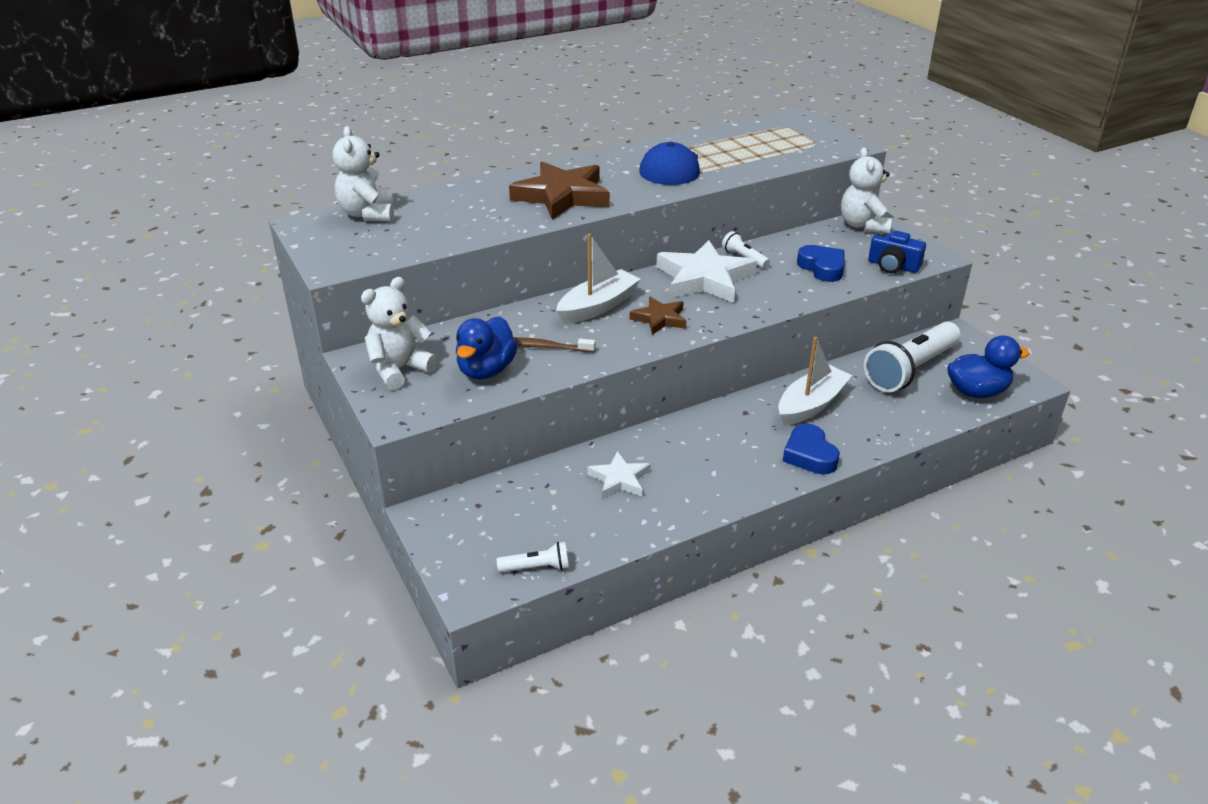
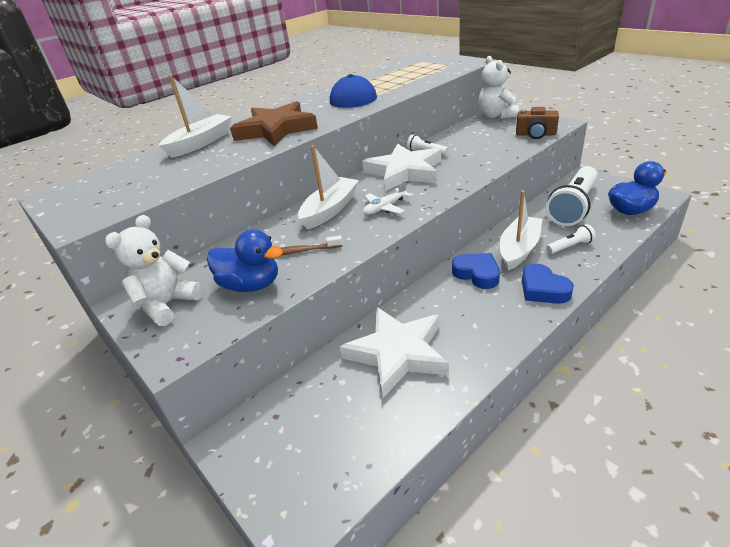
camera: 10 degrees left, 0 degrees up
(368, 214) = (110, 175): white teddy bear -> none
(472, 194) = (201, 143): none -> white boat
(486, 370) = (251, 285): blue duck -> blue duck turned 75 degrees counterclockwise
(537, 567) = (356, 473): white flashlight -> white flashlight (570, 246)
(619, 479) = (397, 353): white star -> white star, size x1.84
(660, 319) = (385, 207): brown star -> white plane
(822, 268) = (487, 146): blue heart -> blue heart (477, 274)
(893, 266) = (535, 134): blue camera -> brown camera

